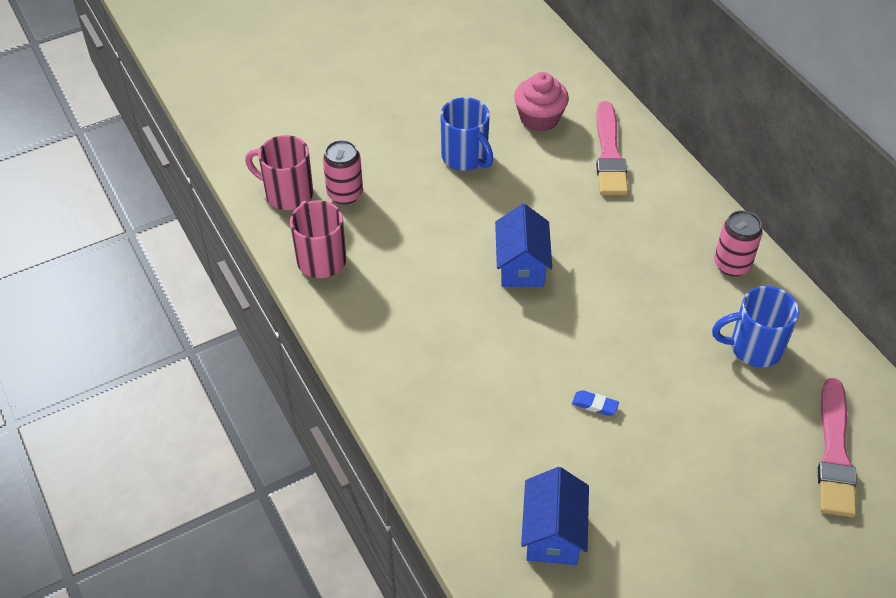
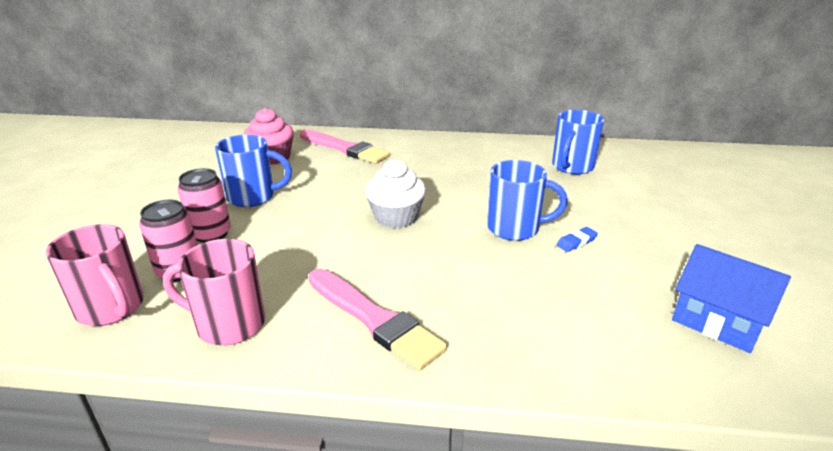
camera: 55 degrees left, 20 degrees down
(287, 194) = (112, 309): pink mug -> pink mug turned 105 degrees counterclockwise
(521, 265) = (396, 217): blue house -> white cupcake
(578, 353) = (515, 228): none -> blue mug
(732, 264) = (493, 149): pink can -> pink can (211, 234)
(834, 453) = (684, 175): pink brush -> pink brush (373, 319)

